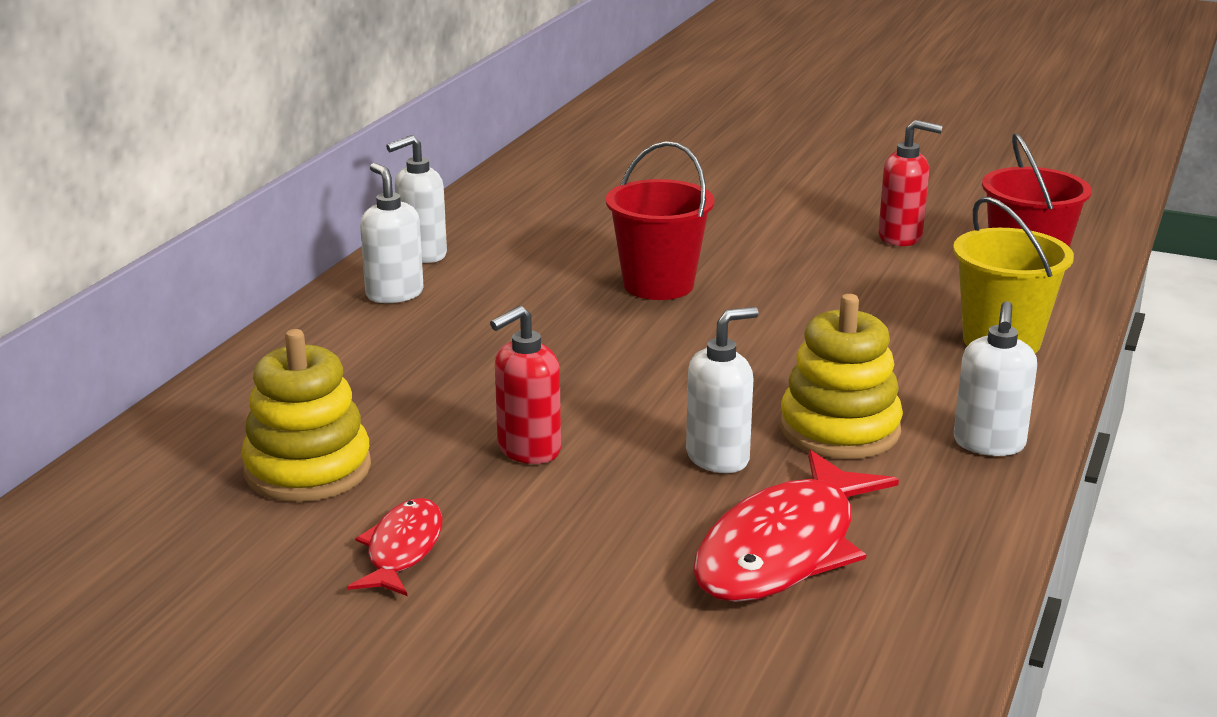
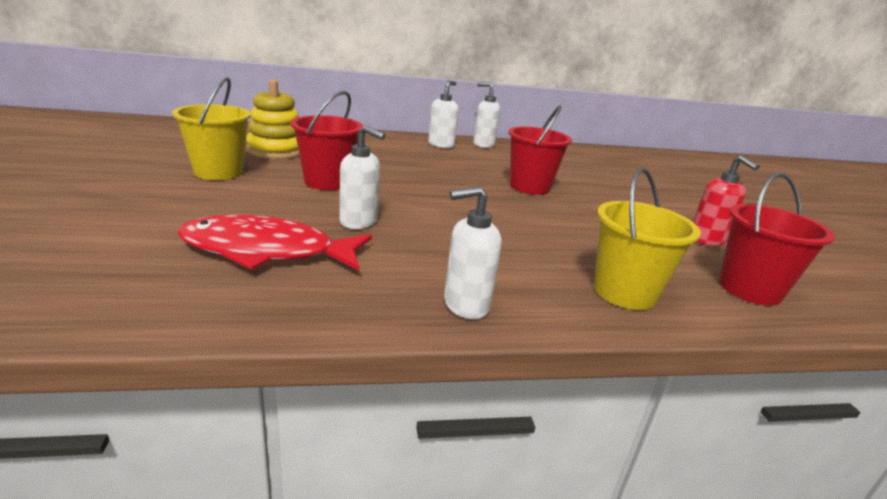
camera: 55 degrees right, 0 degrees up
(402, 549) = (218, 172): red fish -> yellow bucket
(528, 450) = (327, 182): red soap dispenser -> red bucket
(839, 429) = (428, 250): yellow stacking toy -> none

